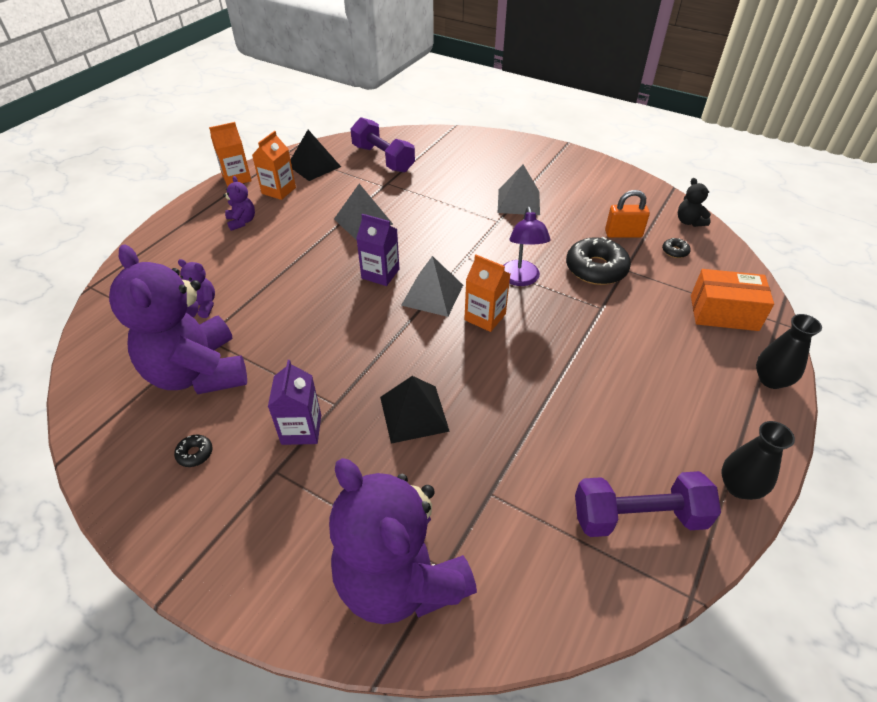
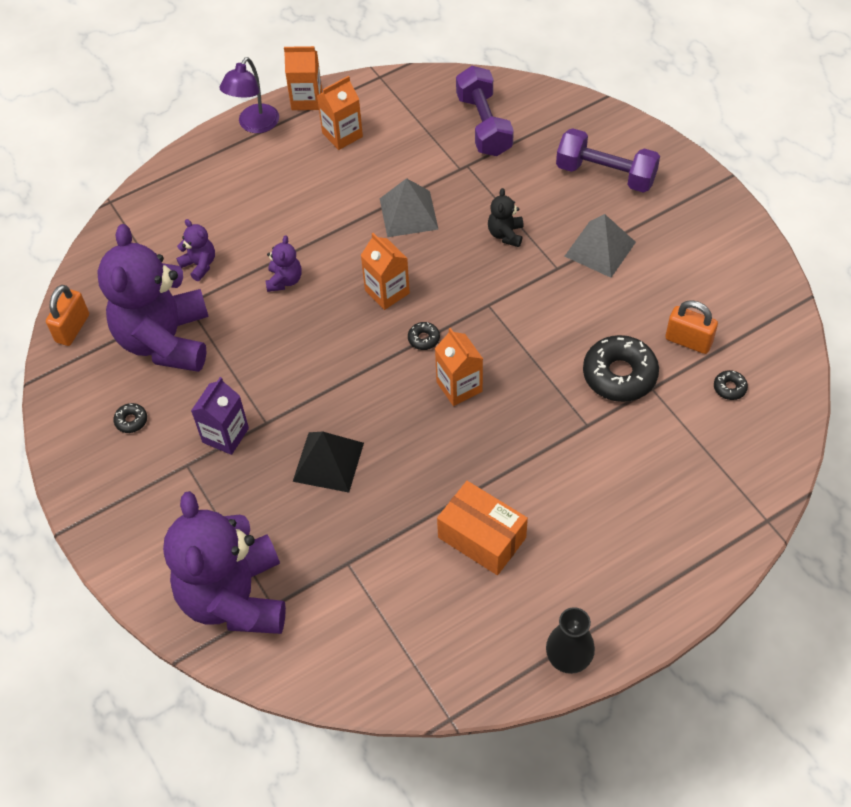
camera: 30 degrees right, 10 degrees up
(92, 396) = (72, 328): none -> orange padlock
(242, 222) = (283, 167): purple teddy bear -> purple teddy bear (284, 280)
(314, 166) = (399, 109): black pyramid -> none
(380, 274) = (387, 292): purple carton -> orange carton
(432, 295) = (424, 339): grey pyramid -> black donut
(521, 279) = (527, 356): purple lamp -> purple lamp (254, 125)
(638, 517) = (457, 640): purple dumbbell -> purple dumbbell (605, 174)
(689, 222) = (783, 354): black teddy bear -> black teddy bear (505, 234)
(724, 313) = (716, 485): orange box -> orange box (481, 537)
(771, 380) = (696, 577): black vase -> none

